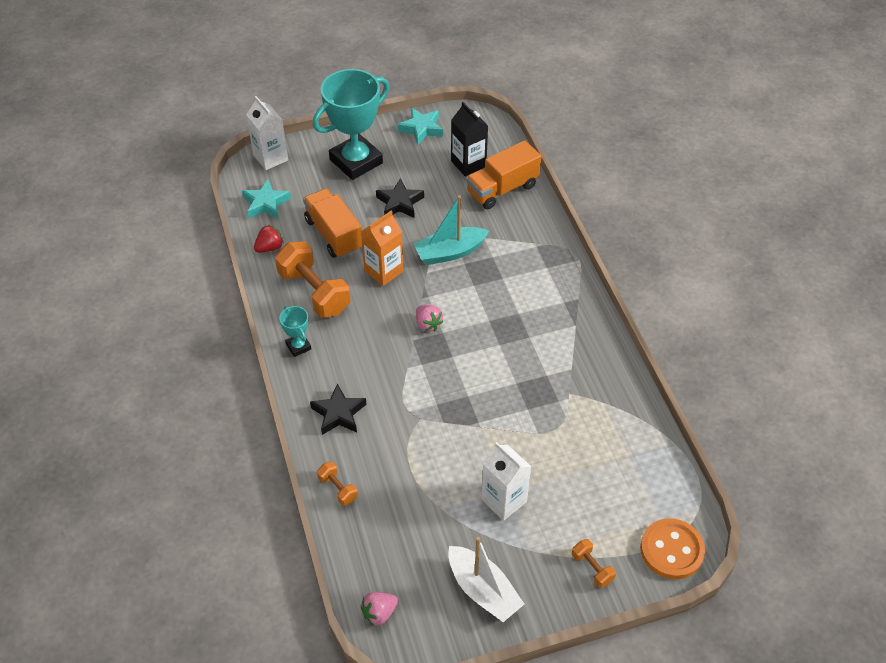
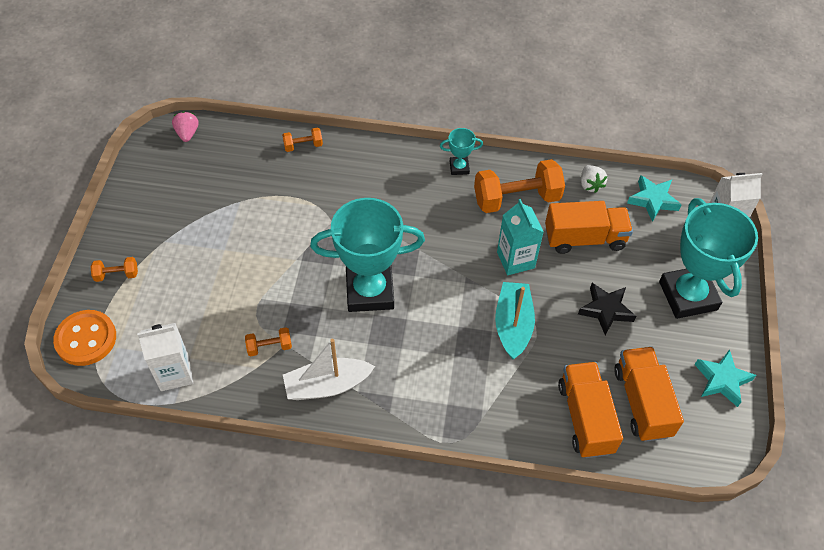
camera: 115 degrees right, 5 degrees up
(269, 247) = (590, 185): red strawberry -> white strawberry
(339, 413) = (372, 170): black star -> none
(384, 271) = (515, 260): orange carton -> turquoise carton
(428, 324) = (430, 268): pink strawberry -> none
(468, 164) = (642, 402): black carton -> orange truck
(478, 357) = (370, 291): none -> turquoise trophy
(483, 590) = (156, 198): white boat -> white boat (327, 385)
(504, 500) = (217, 244): white carton -> white carton (175, 373)
(579, 402) = (269, 347): none -> orange dumbbell

